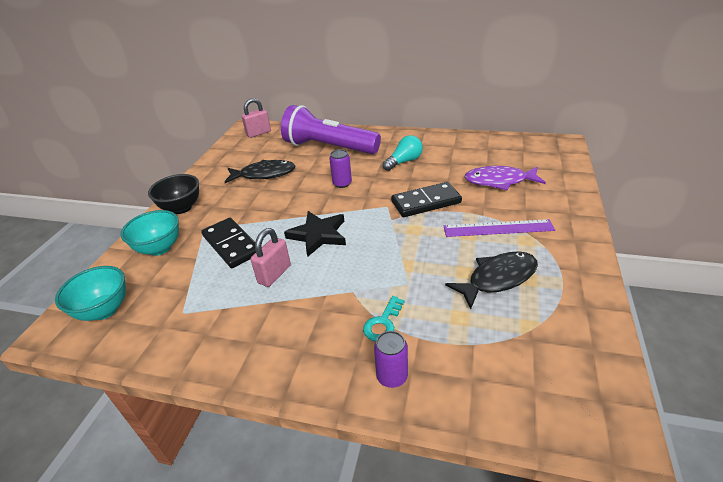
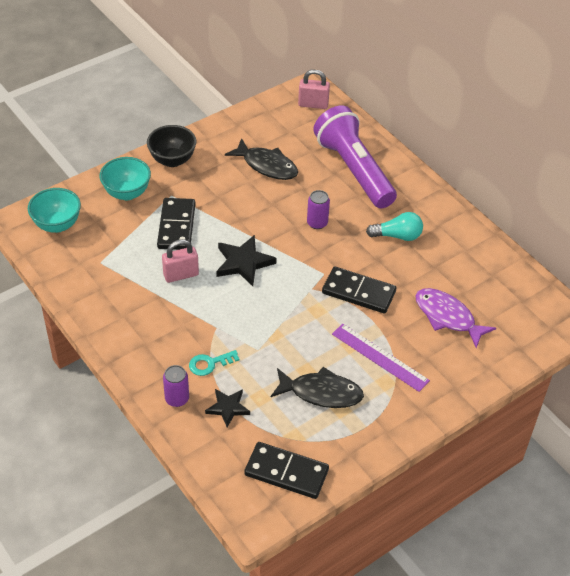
camera: 35 degrees right, 10 degrees up
(446, 347) = (228, 408): none -> black star
(569, 362) = (286, 472): none -> black domino

